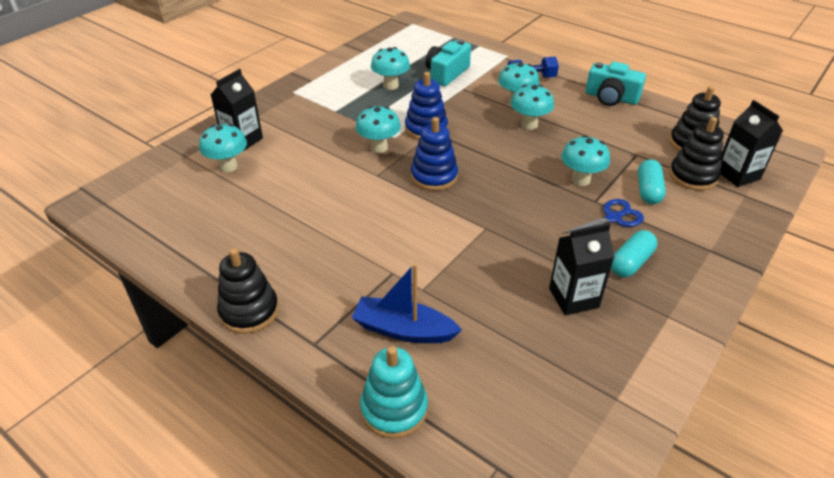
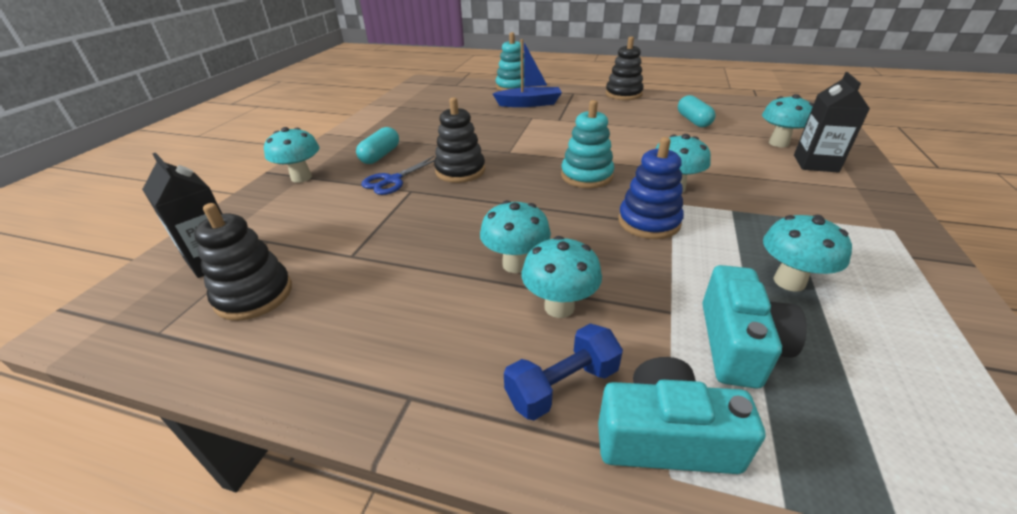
camera: 160 degrees right, 5 degrees down
(434, 176) = (586, 176): blue stacking toy -> turquoise stacking toy
(573, 298) = (426, 132): black carton -> none
(580, 180) = (428, 207): turquoise mushroom -> turquoise mushroom (301, 177)
(611, 98) = (377, 373): turquoise camera -> turquoise camera (665, 436)
(648, 190) = (348, 213): turquoise capsule -> turquoise capsule (693, 121)
(693, 176) = (282, 242): black stacking toy -> black stacking toy (460, 171)

